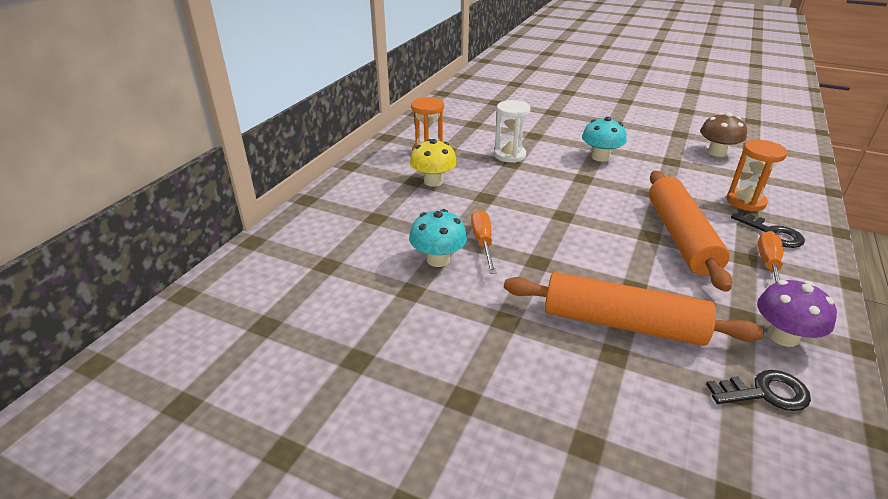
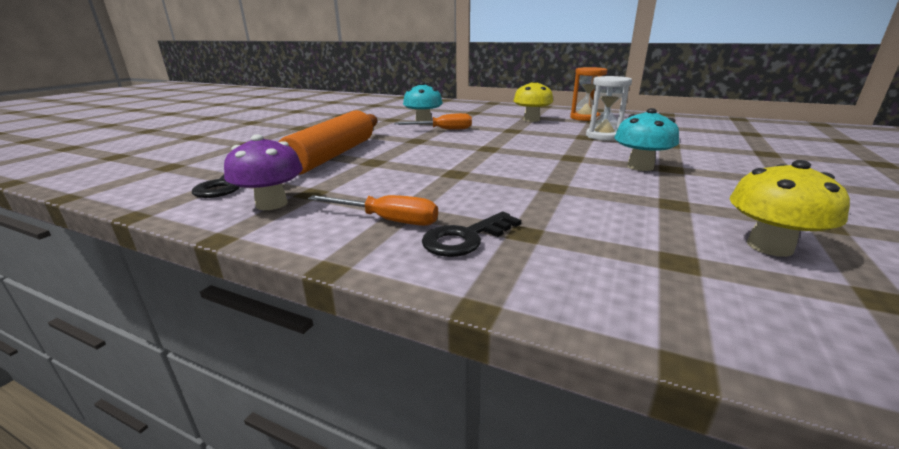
camera: 90 degrees right, 10 degrees down
(680, 237) = (453, 185): orange rolling pin -> none
(717, 152) = (769, 246): brown mushroom -> yellow mushroom
(745, 201) = (562, 237): orange hourglass -> none

